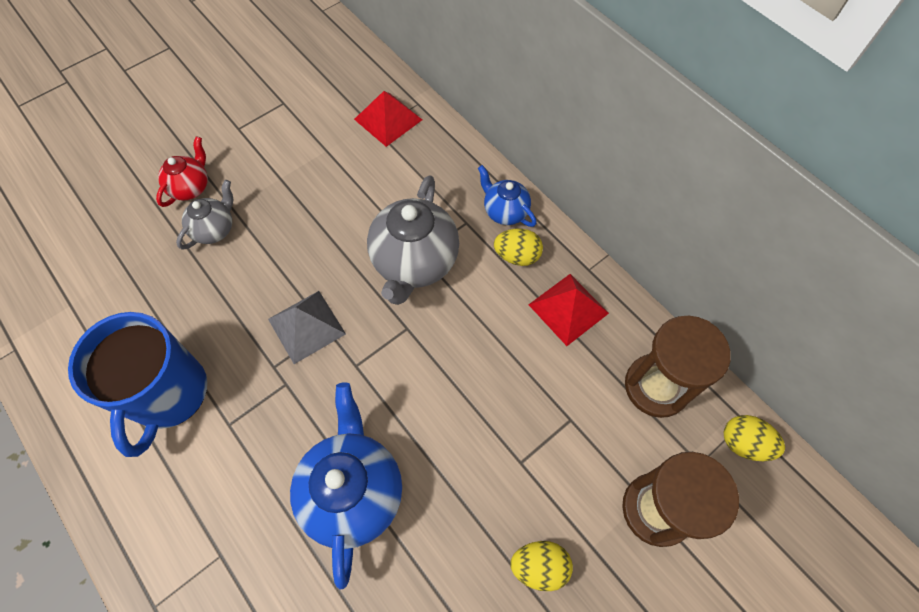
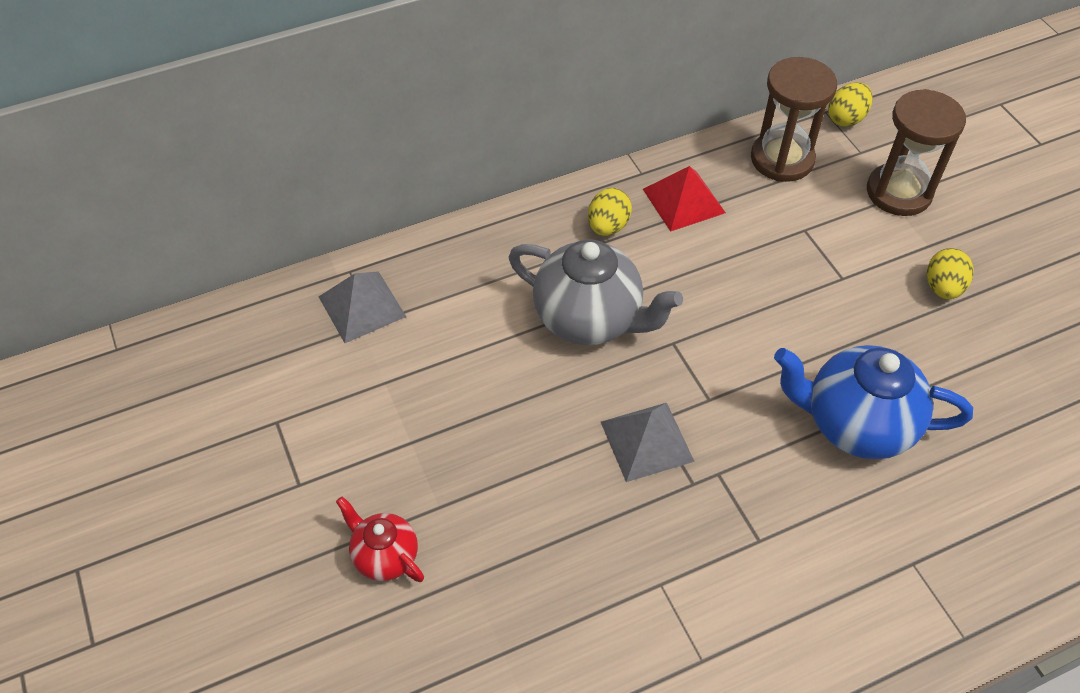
camera: 75 degrees left, 10 degrees down
(169, 394) = (707, 606): blue mug -> none
(215, 229) = (470, 531): grey teapot -> none
(388, 119) = (362, 306): red pyramid -> grey pyramid
(505, 211) = (546, 223): blue teapot -> none

